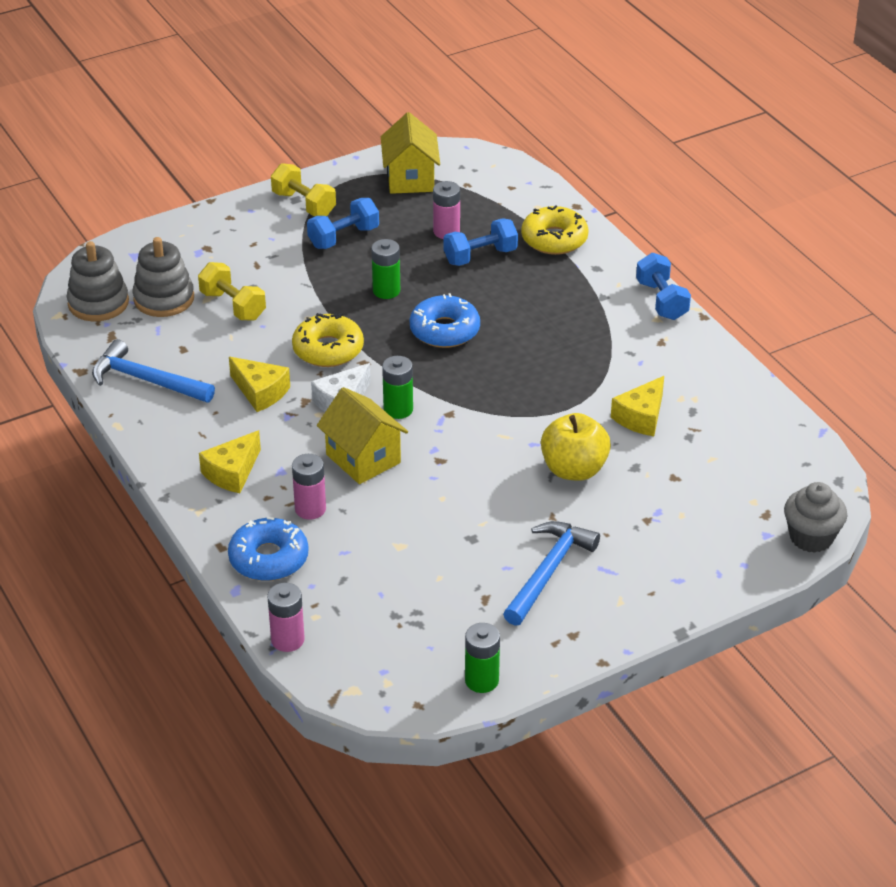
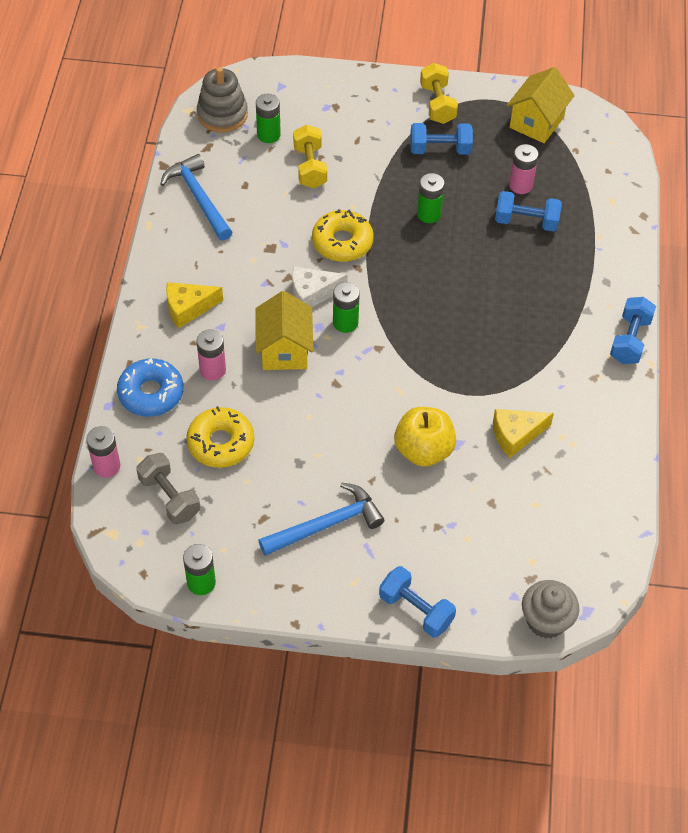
camera: 35 degrees right, 15 degrees up
(164, 299) = (268, 135): grey stacking toy -> green battery
(260, 392) = (264, 252): yellow cheese -> none
(378, 631) = (169, 497): none -> grey dumbbell
(444, 330) = (440, 273): blue donut -> none
(554, 239) = (597, 237): yellow donut -> yellow donut (221, 443)
(696, 591) = (416, 610): none -> blue dumbbell

